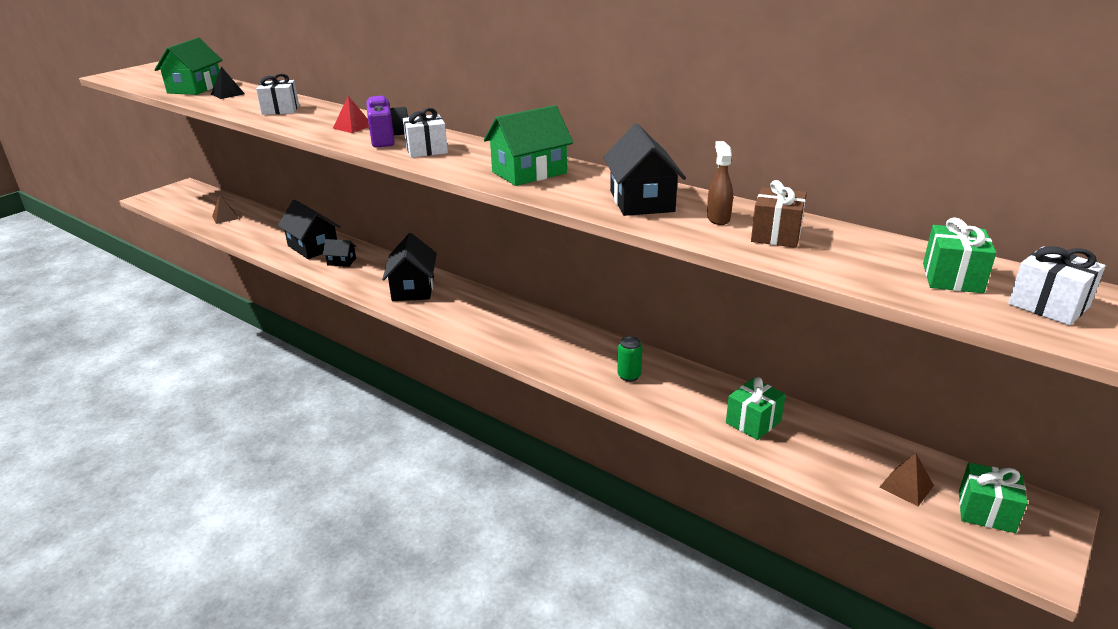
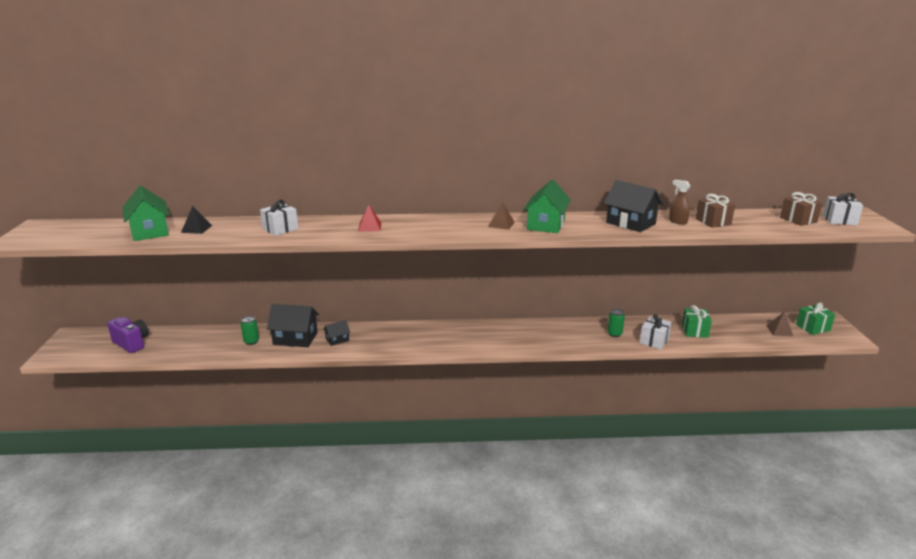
camera: 40 degrees left, 5 degrees down
(225, 217) = (171, 344): brown pyramid -> brown pyramid (501, 224)
(278, 237) = (251, 341): none -> green can
(388, 138) = (415, 228): purple camera -> purple camera (132, 343)
(413, 288) = (419, 337): black house -> none
(426, 150) = (458, 228): white gift -> white gift (654, 341)
(952, 278) = (798, 220): green gift -> brown gift

